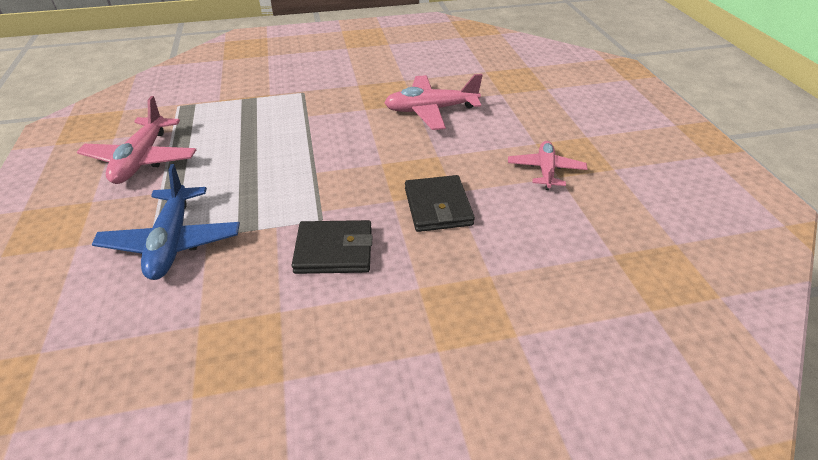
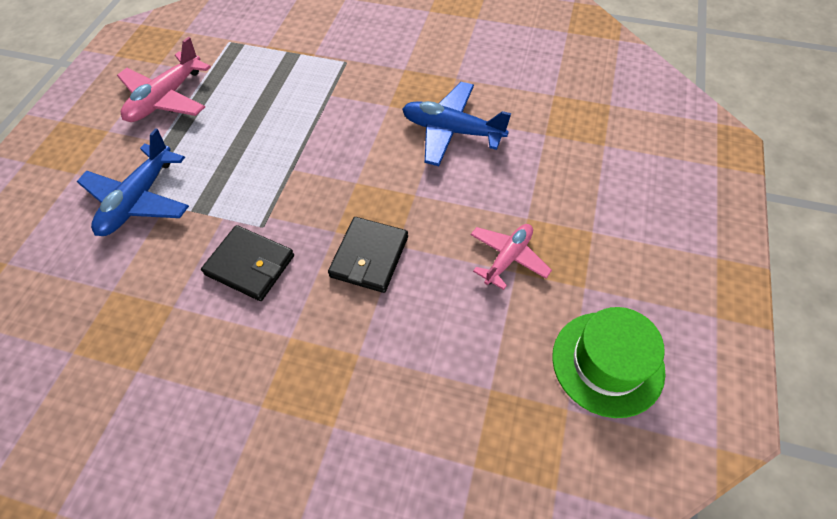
camera: 30 degrees right, 15 degrees up
(431, 110) = (452, 131): pink plane -> blue plane
(673, 206) = (607, 363): none -> green hat

